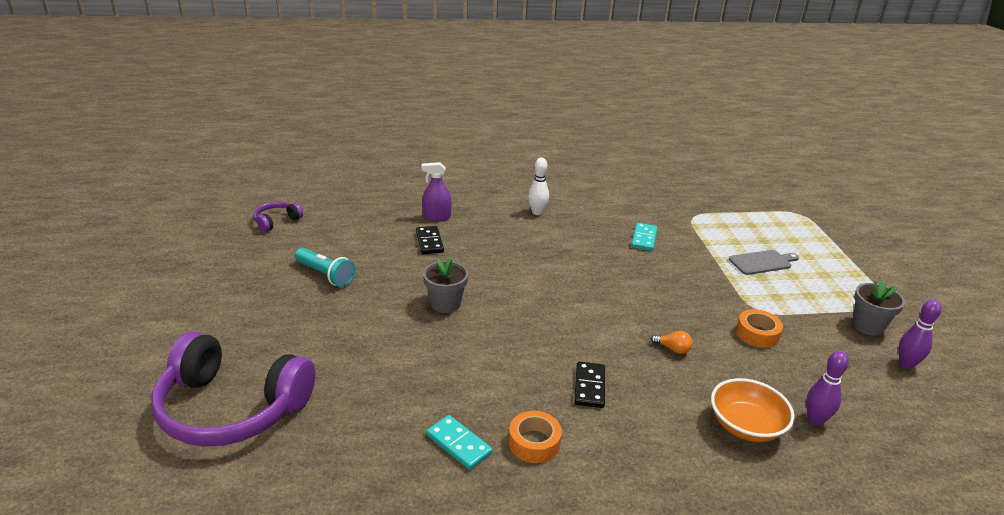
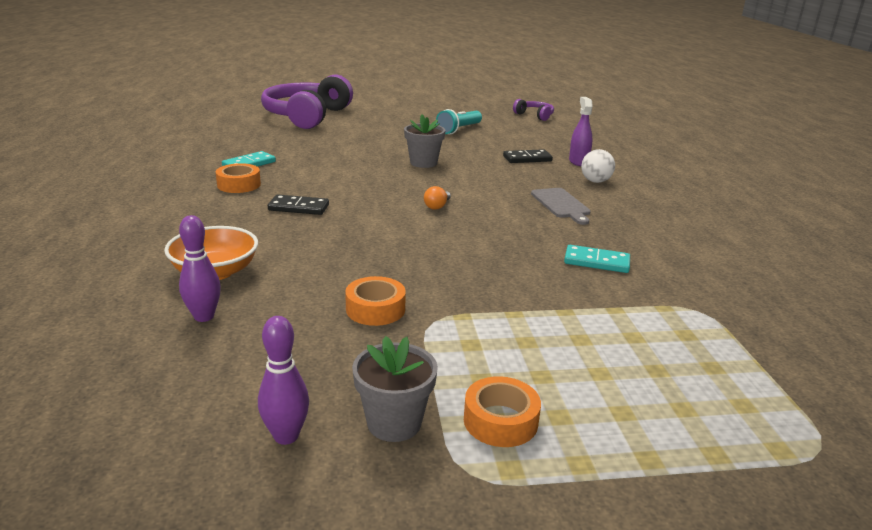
camera: 90 degrees right, 5 degrees down
(487, 216) = (595, 181): none -> white ball
(537, 212) = (624, 204): white bowling pin -> none
(673, 349) = (349, 251): orange light bulb -> orange light bulb (437, 206)
(762, 262) = (573, 351): grey cutting board -> grey cutting board (561, 204)
(841, 292) = (500, 421): none -> orange tape

